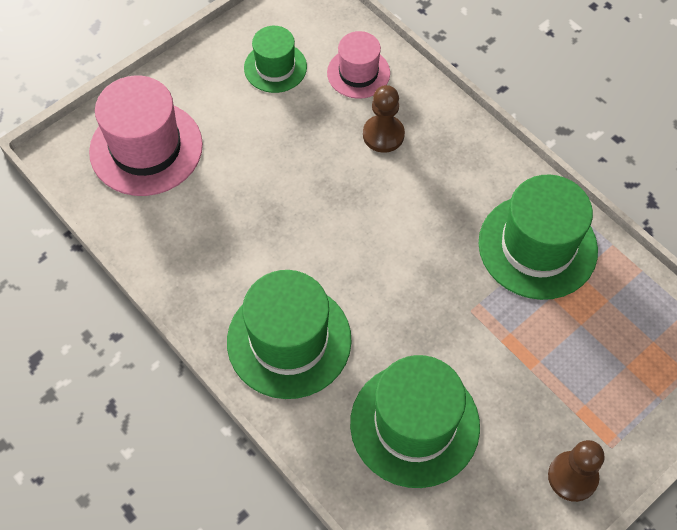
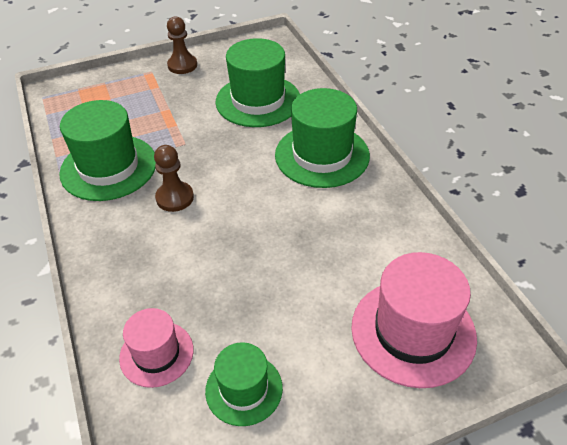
camera: 160 degrees left, 15 degrees down
(383, 135) = (170, 280): brown pawn -> brown pawn (175, 198)

